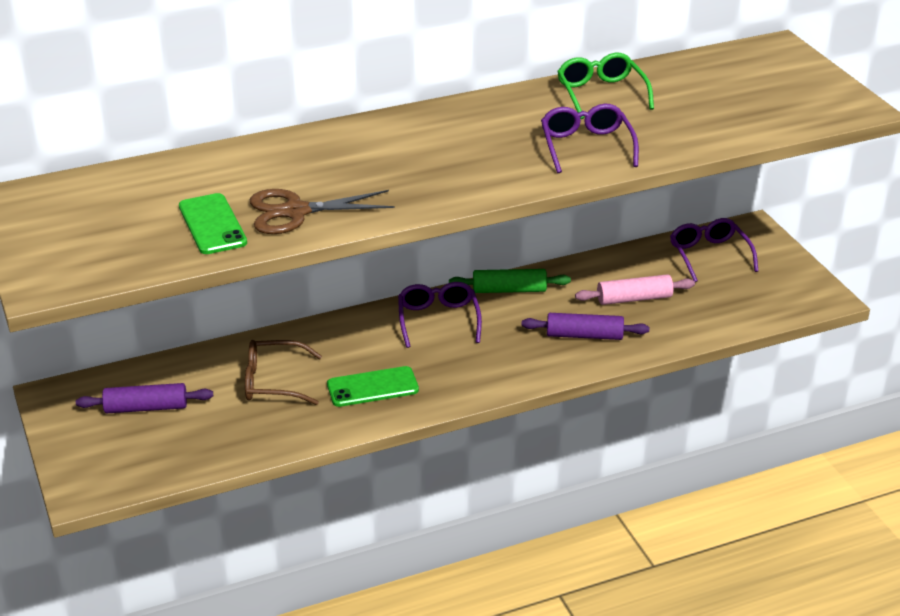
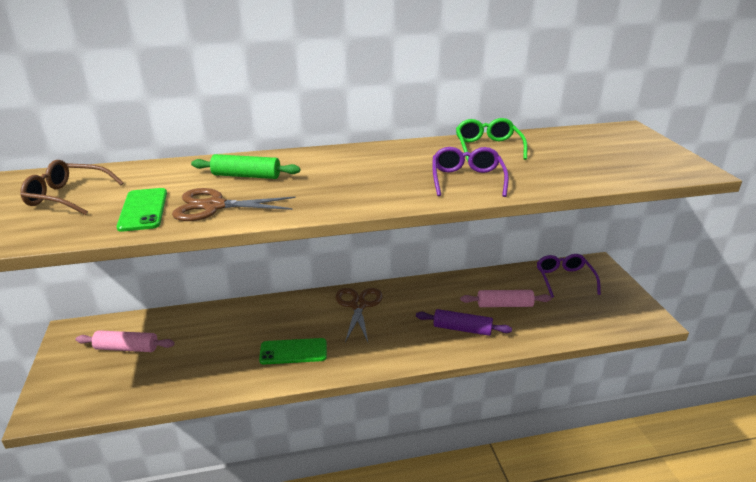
camera: 10 degrees right, 5 degrees down
(146, 408) = (127, 348): purple rolling pin -> pink rolling pin
(273, 382) = (224, 339): brown glasses -> brown glasses (67, 196)
(438, 320) = (358, 305): purple glasses -> brown scissors
(509, 290) = (415, 289): green rolling pin -> green rolling pin (246, 176)

